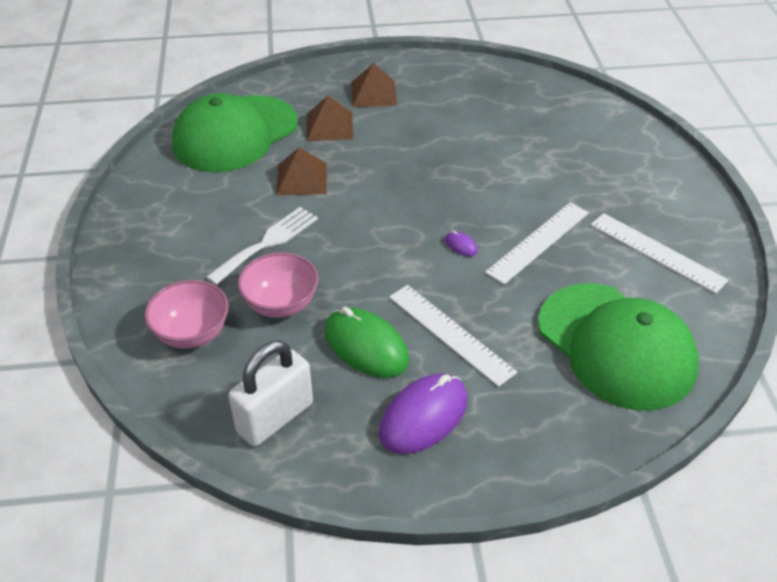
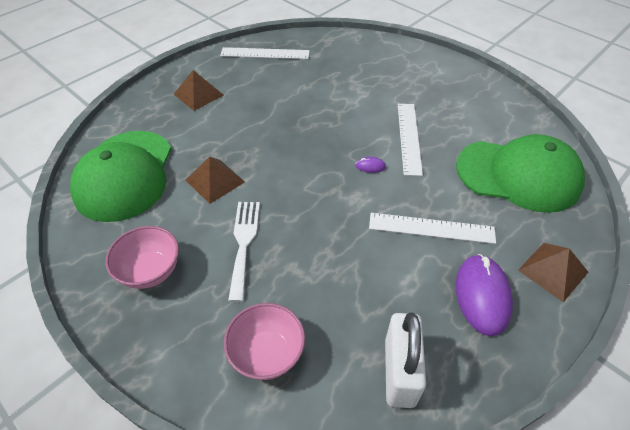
camera: 40 degrees left, 5 degrees up
(281, 304) = (305, 283): pink bowl -> pink bowl (150, 271)
(329, 126) = (192, 132): brown pyramid -> brown pyramid (553, 271)
(366, 346) = (394, 273): green mouse -> none
(657, 252) = (472, 108): white ruler -> white ruler (265, 53)

